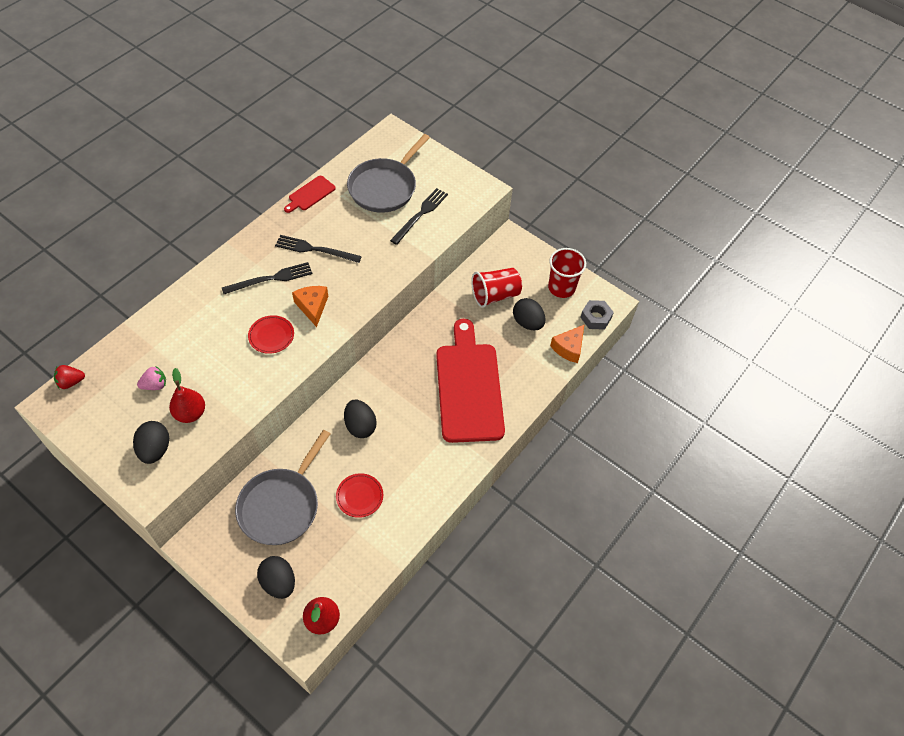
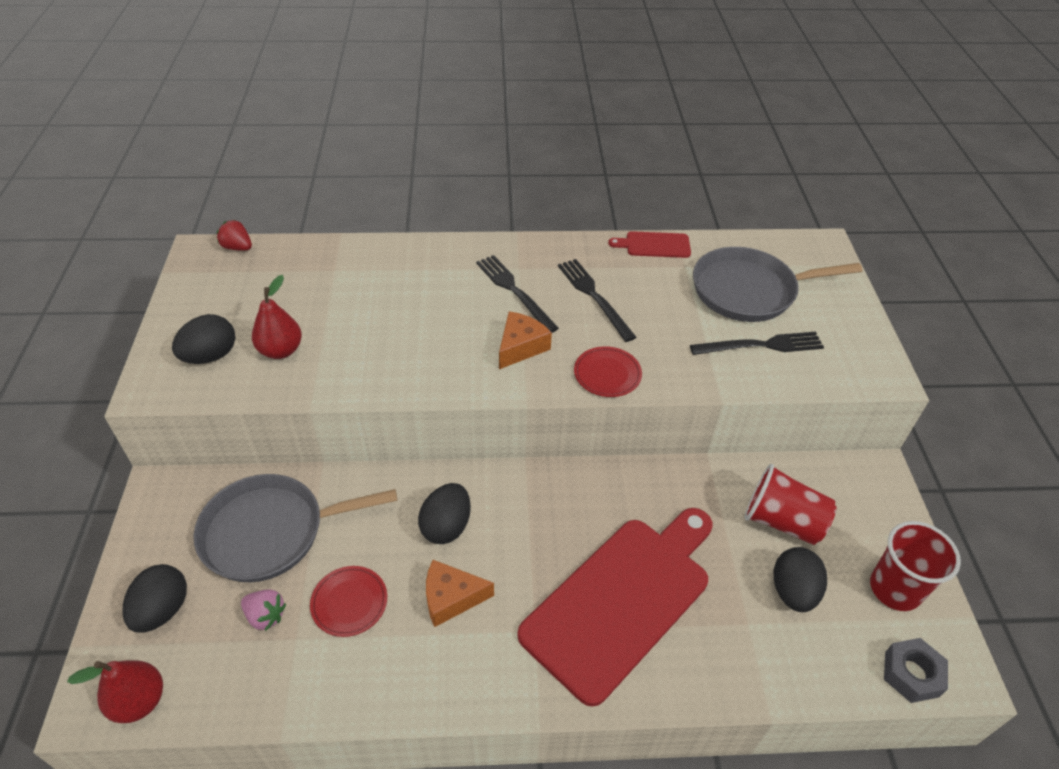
camera: 50 degrees right, 10 degrees down
(155, 385) = (290, 302): pink strawberry -> pink strawberry (265, 616)
(271, 279) = (514, 291): black fork -> black fork turned 150 degrees counterclockwise
(271, 336) = (445, 342): red plate -> red plate (607, 374)
(568, 348) = (822, 677): orange cheese -> orange cheese (451, 598)

